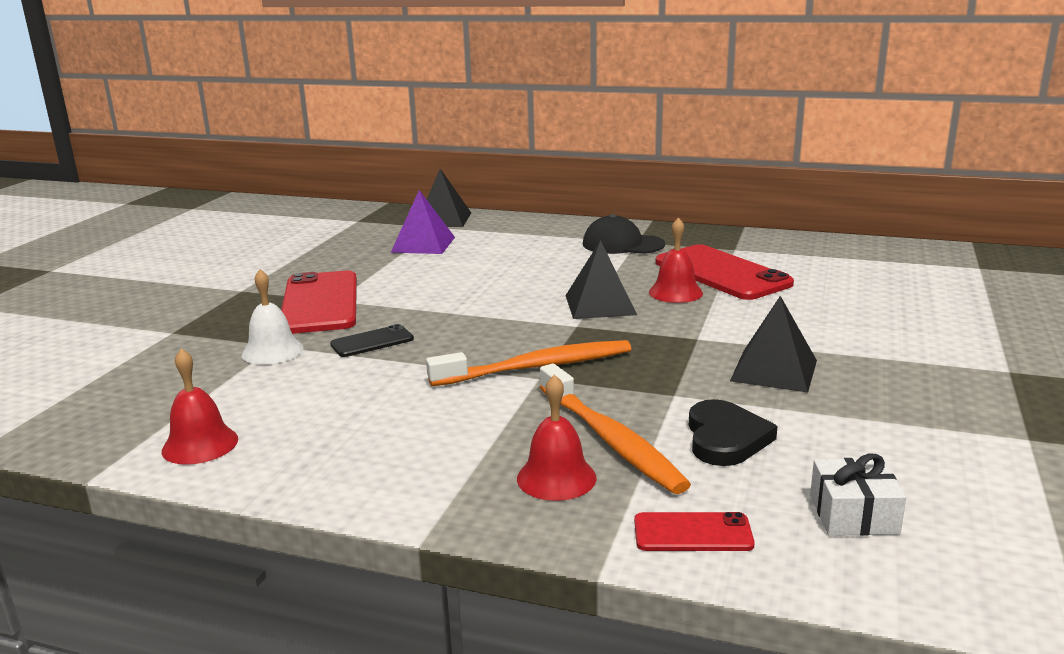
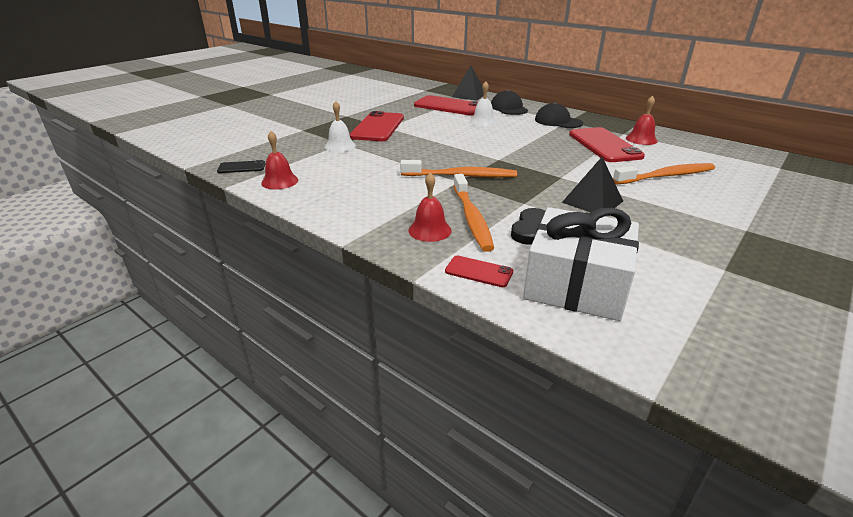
camera: 20 degrees right, 10 degrees up
(372, 342) = (389, 149): black phone -> black phone (241, 167)
(423, 244) = (449, 106): purple pyramid -> red phone
(501, 263) = (483, 121): none -> white bell
(527, 233) = (508, 108): none -> black cap
(600, 304) = (520, 151): black pyramid -> none
(675, 292) = (568, 151): red bell -> red bell (641, 139)
(845, 308) = (666, 176): none -> orange toothbrush
(853, 514) = (576, 284): white gift -> white gift, size x2.18

